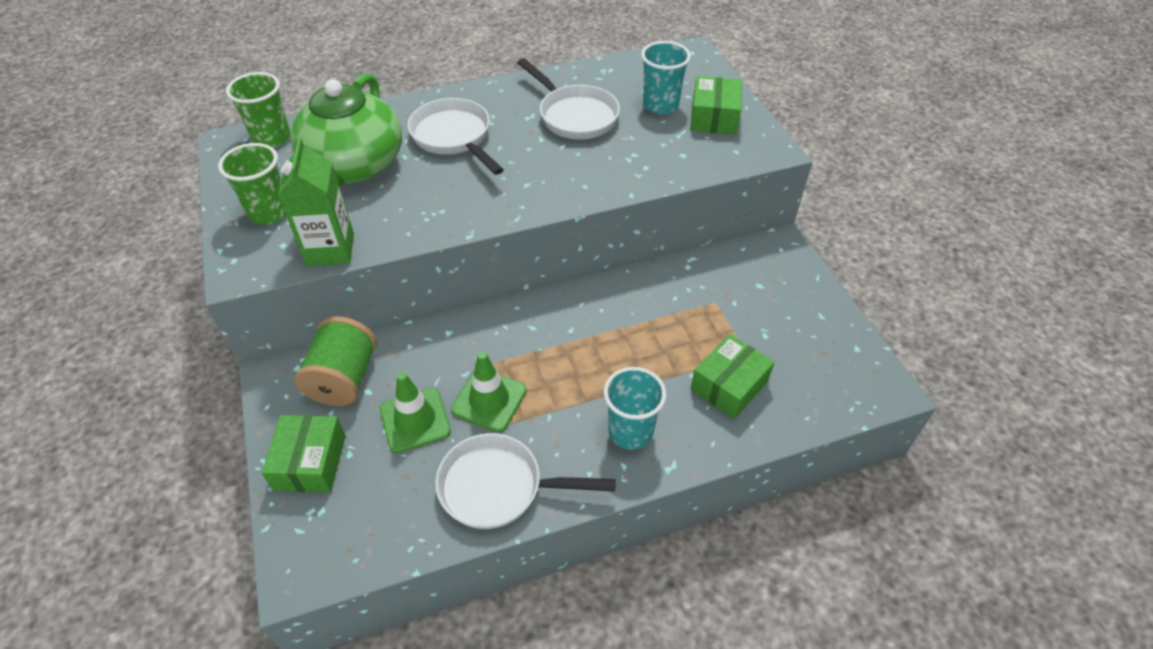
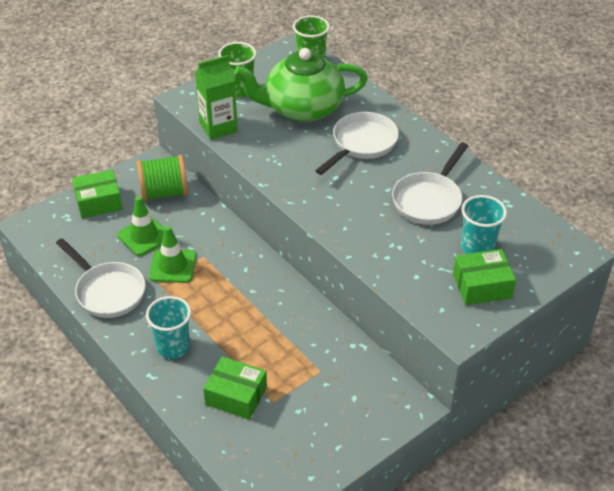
camera: 70 degrees right, 5 degrees down
(499, 487) = (107, 291): white pan -> white pan turned 150 degrees clockwise

